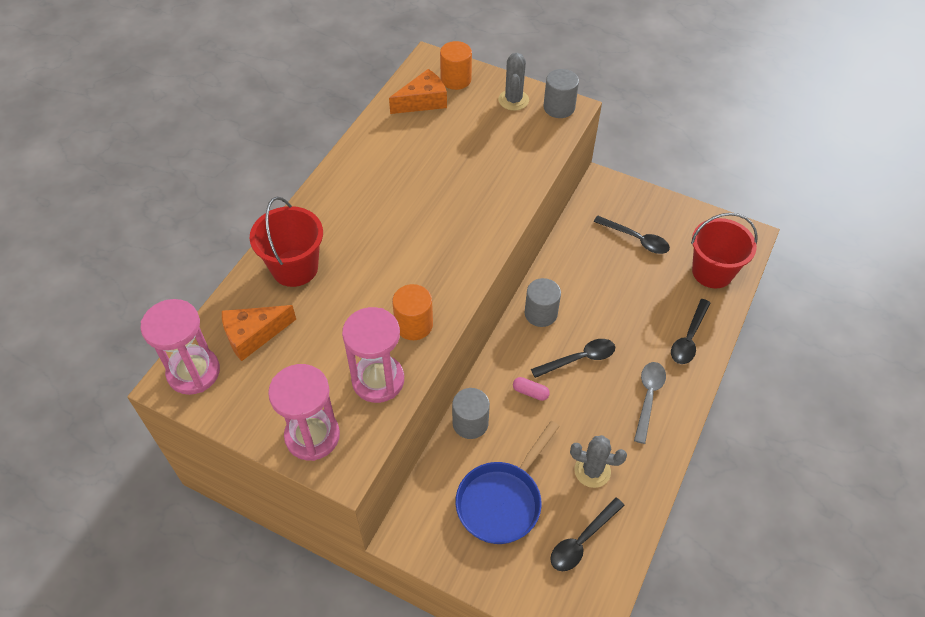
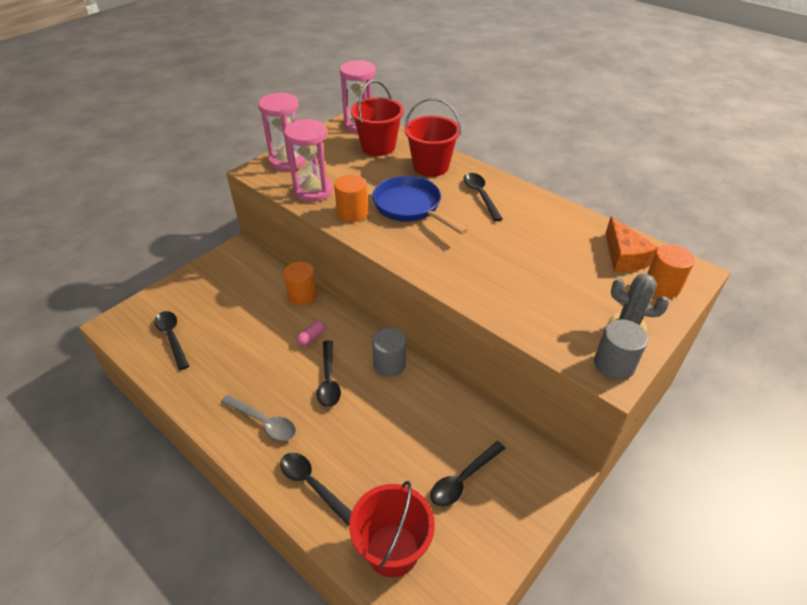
camera: 105 degrees right, 10 degrees down
(253, 335) = (378, 146): orange cheese -> red bucket
(348, 212) = (480, 195): none -> black spoon
(470, 423) = (302, 295): grey cylinder -> orange cylinder
(502, 501) = (231, 300): blue pan -> blue pan (410, 207)
(592, 471) = (220, 359): grey cactus -> none

